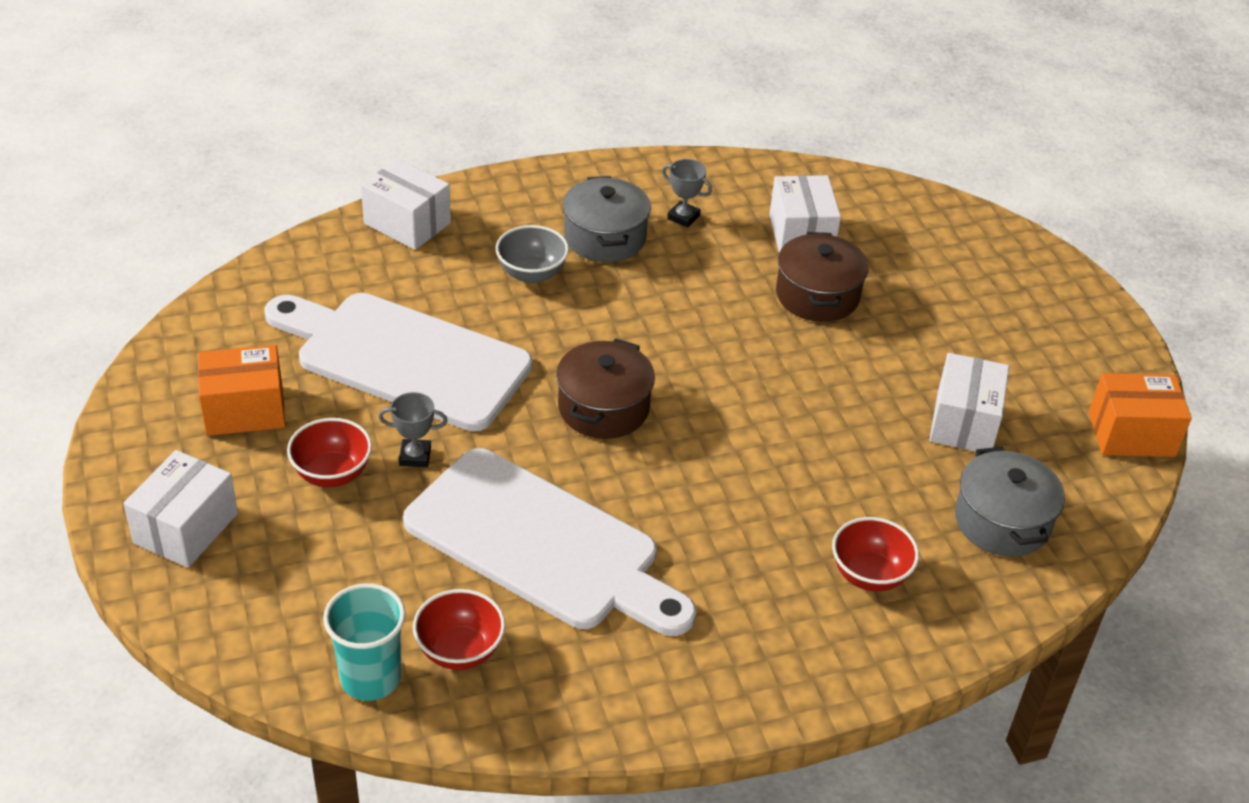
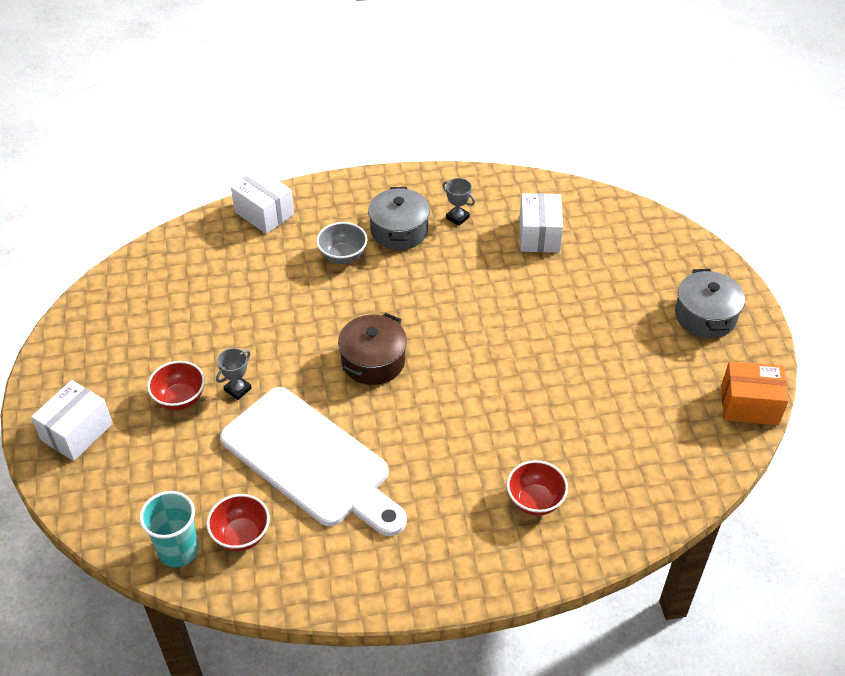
camera: 10 degrees right, 5 degrees up
(244, 410) = (130, 348): orange box -> none
(404, 358) = (244, 315): white cutting board -> none
(415, 456) = (238, 389): grey trophy -> grey trophy turned 60 degrees counterclockwise
(817, 295) = (541, 283): brown pot -> none
(963, 422) = (627, 388): white box -> none
(1002, 521) = (639, 467): grey pot -> grey pot (705, 316)

